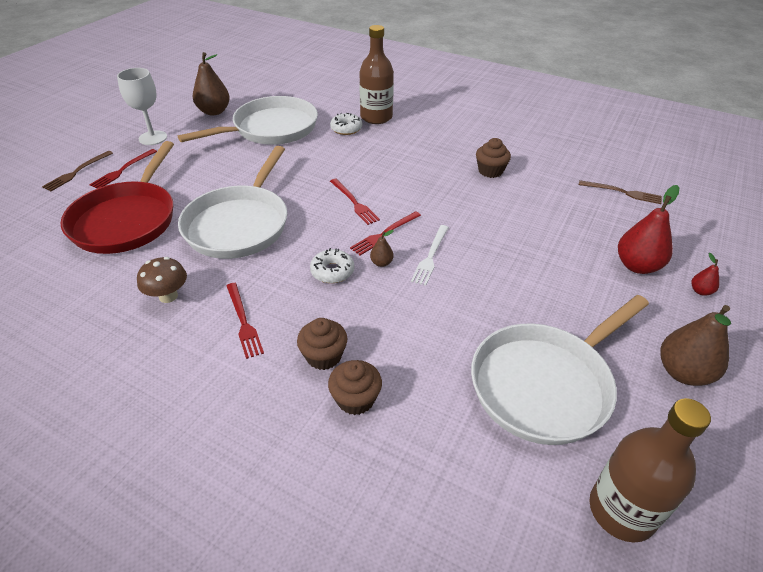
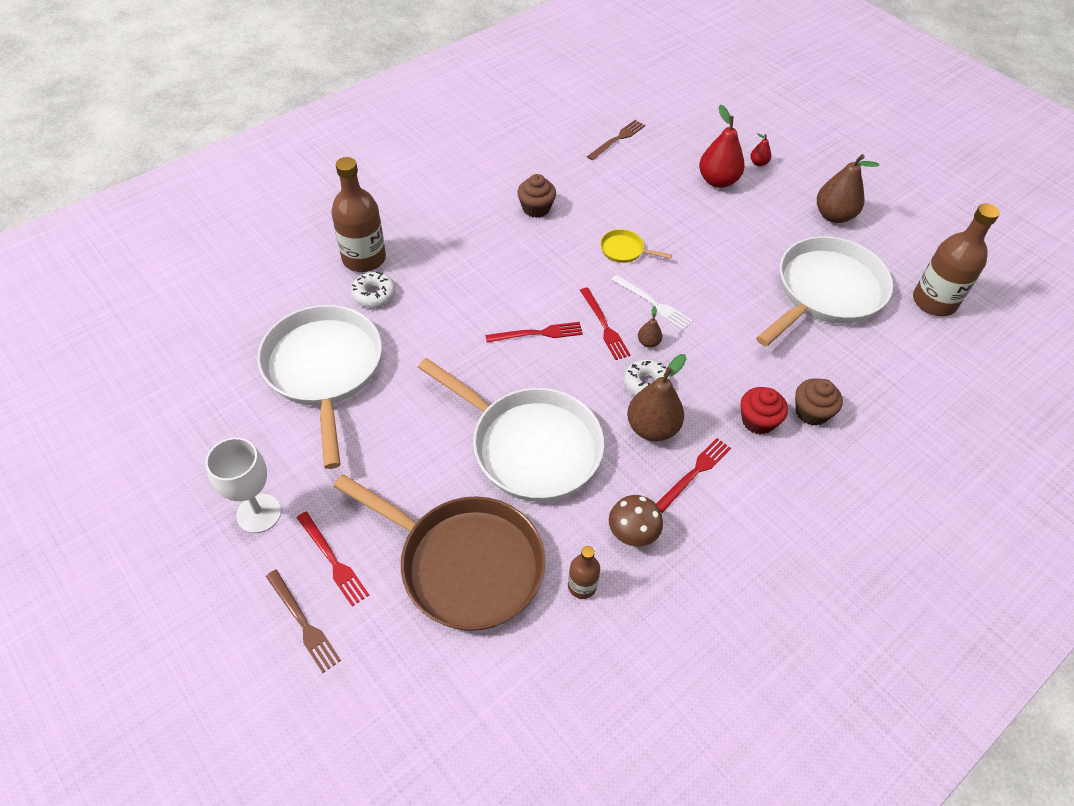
camera: 70 degrees left, 10 degrees up
(114, 279) = (582, 586): none -> brown bottle
(127, 219) = (464, 564): red pan -> brown pan
(214, 112) = (226, 425): brown pear -> brown pear (652, 428)
(243, 321) = (694, 473): red fork -> red fork turned 45 degrees counterclockwise
(323, 356) = (758, 421): brown cupcake -> red cupcake
(483, 226) = (624, 250): none -> yellow pan
(545, 384) = (825, 292): white pan -> white pan turned 120 degrees counterclockwise

